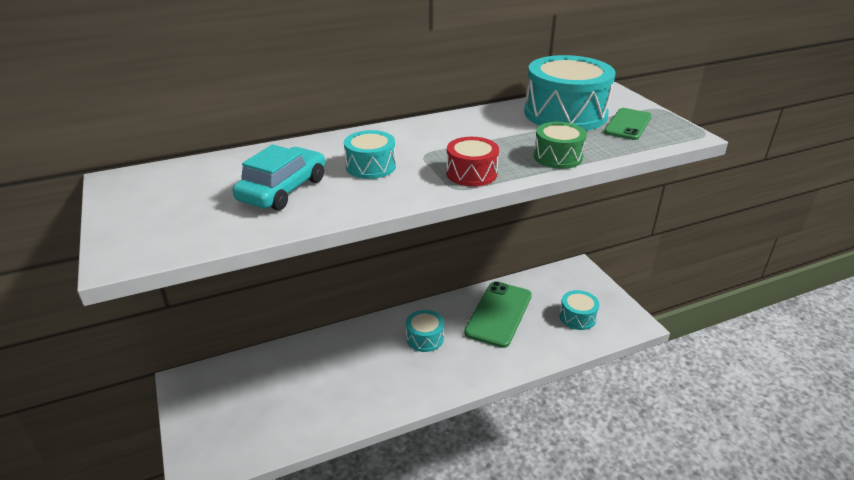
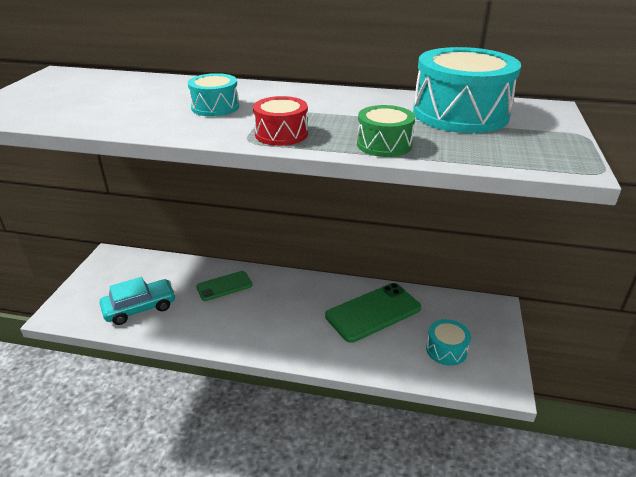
camera: 35 degrees right, 0 degrees up
(283, 190) = (130, 104): turquoise car -> turquoise car (140, 308)
(425, 338) = (291, 302): turquoise drum -> none
(628, 124) = (515, 139): green phone -> green phone (224, 286)

